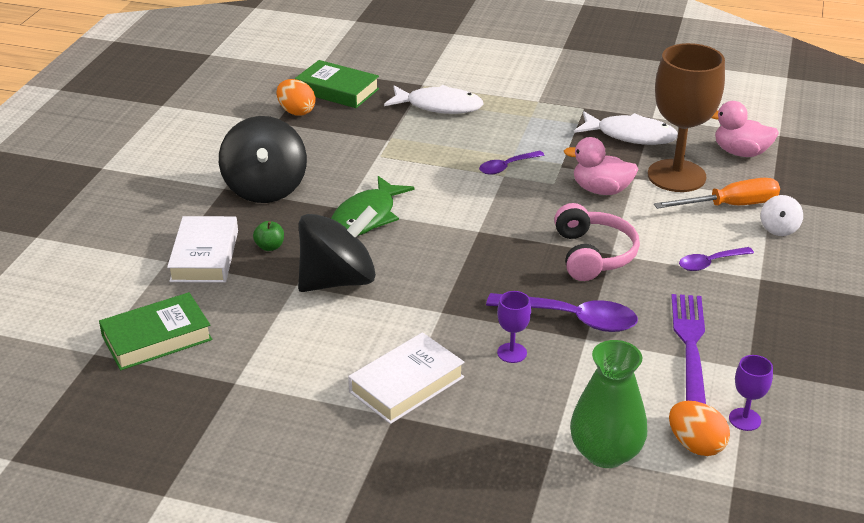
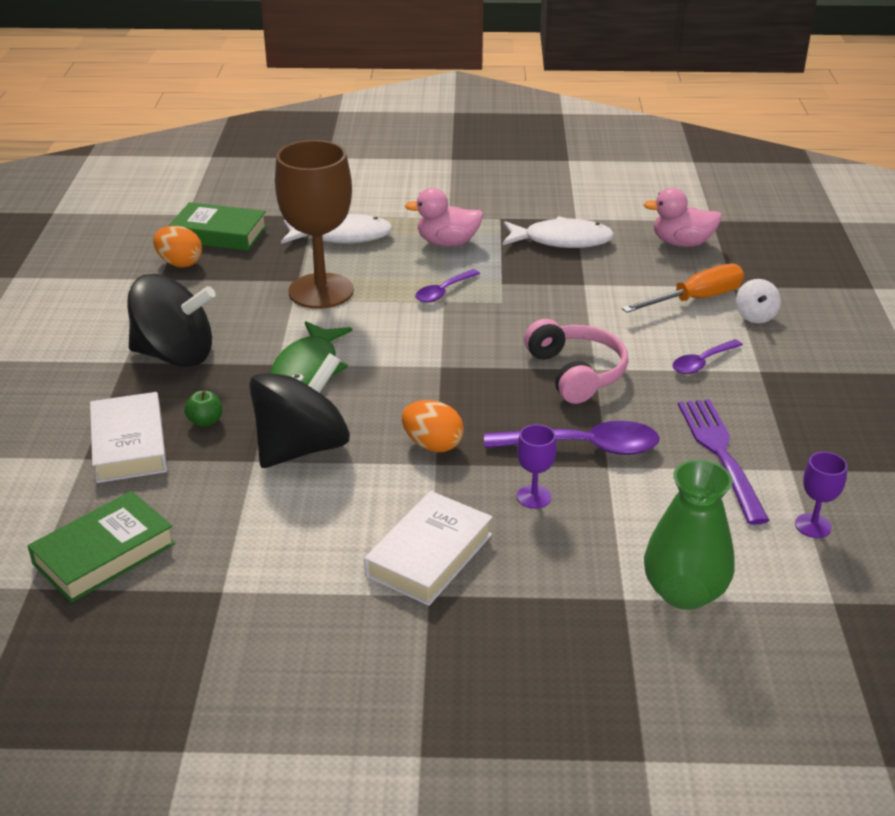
camera: 15 degrees left, 0 degrees up
(265, 189) = (175, 355): black spinning top -> black spinning top turned 60 degrees counterclockwise
(601, 190) = (555, 302): pink duck -> pink duck (447, 243)
(676, 176) = (627, 276): brown goblet -> brown goblet (321, 291)
(695, 445) = (775, 564): orange egg -> orange egg (432, 445)

